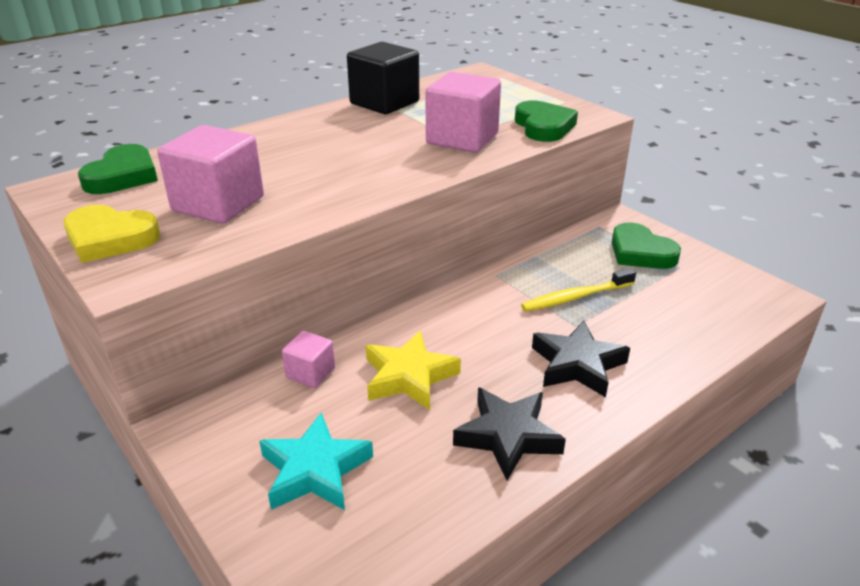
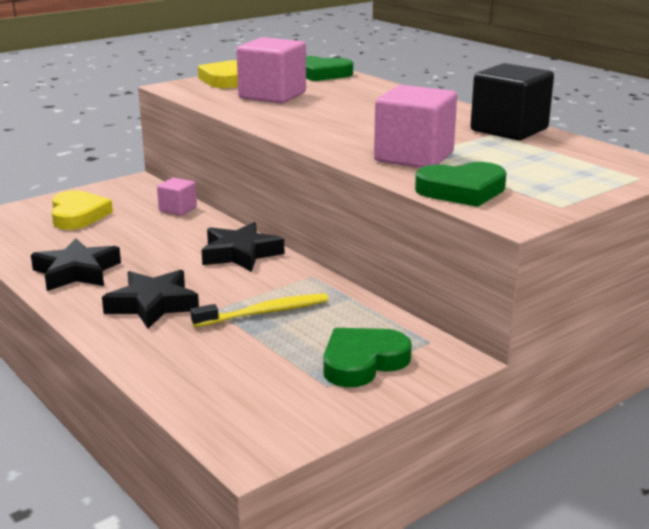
camera: 90 degrees right, 10 degrees down
(315, 470) = (78, 215): turquoise star -> yellow heart
(409, 376) = (161, 239): yellow star -> none
(449, 316) = (240, 254): none -> black star
(575, 297) = (265, 313): yellow toothbrush -> yellow toothbrush turned 90 degrees clockwise

